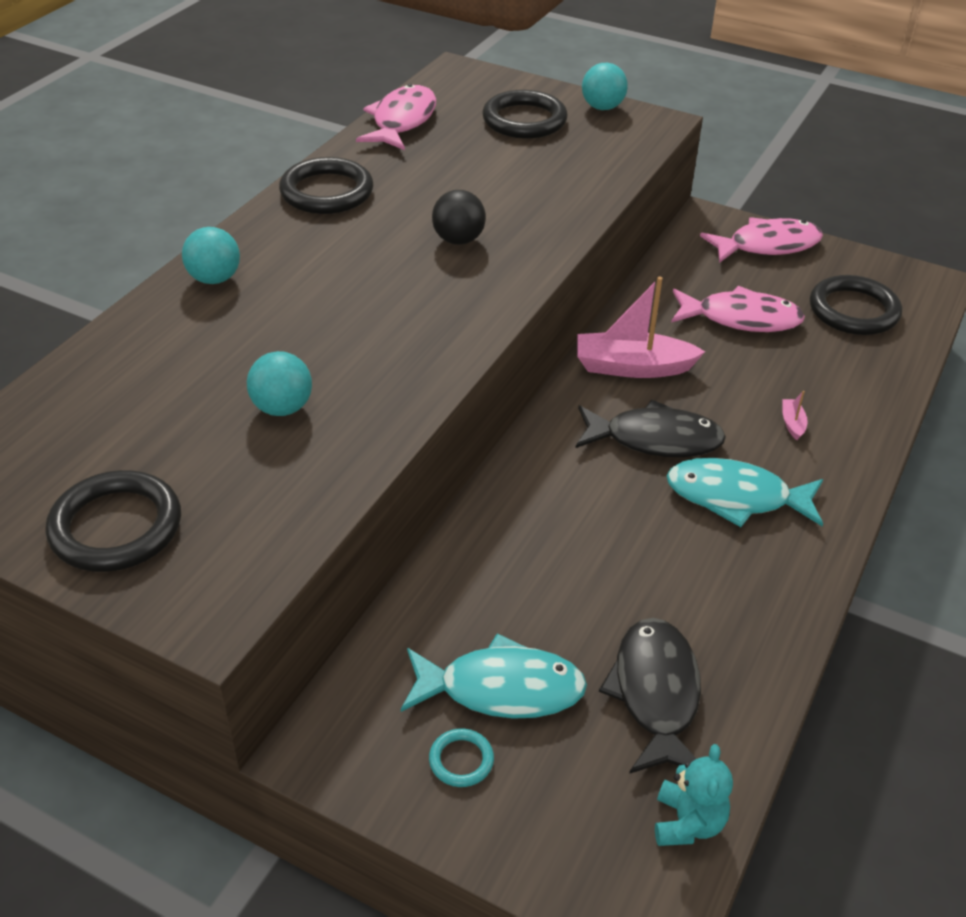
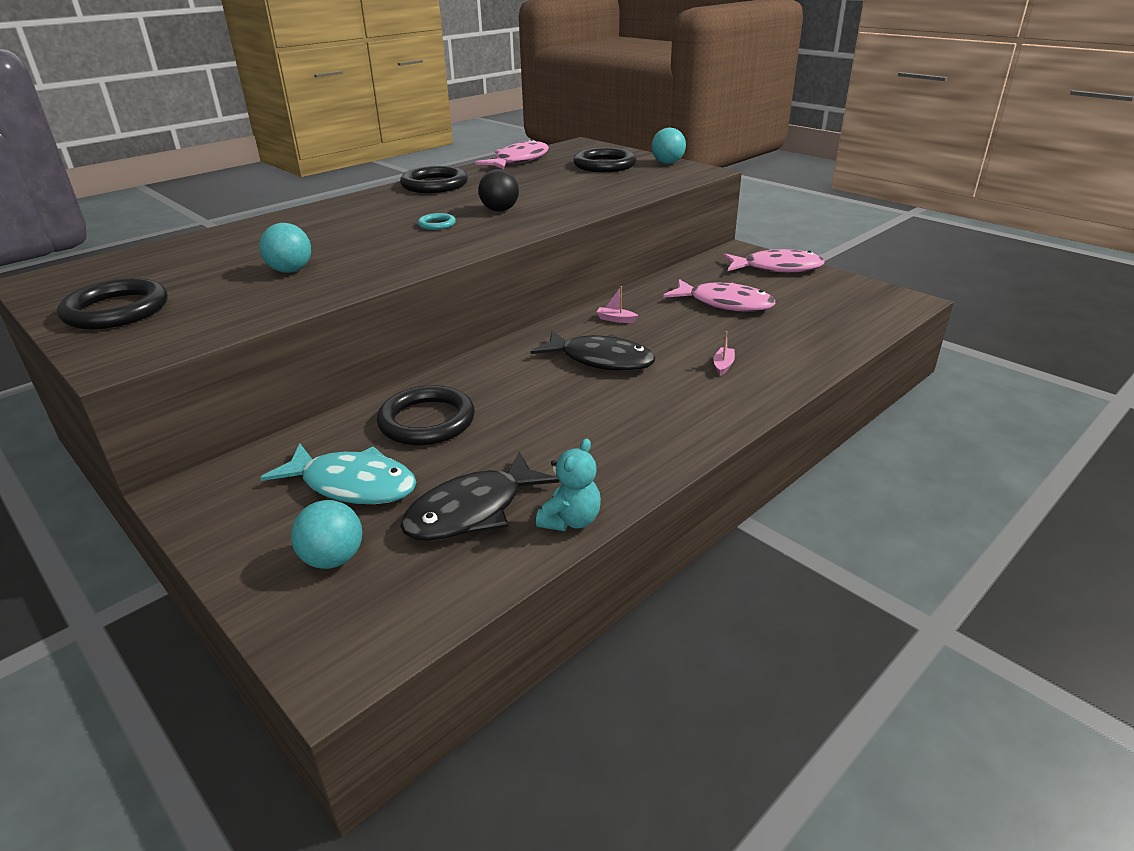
camera: 20 degrees right, 10 degrees down
(214, 279) = (318, 213): turquoise ball -> turquoise ball (333, 559)
(461, 760) = (281, 522): turquoise ring -> turquoise ring (437, 224)
(632, 367) = (616, 319): pink boat -> pink boat, size x0.42
(655, 693) = (472, 511): black fish -> black fish turned 150 degrees counterclockwise
(687, 823) = (425, 605): turquoise teddy bear -> turquoise teddy bear (570, 520)
(735, 497) = (640, 402): turquoise fish -> none
(853, 310) = (825, 309): black ring -> black ring (427, 421)

